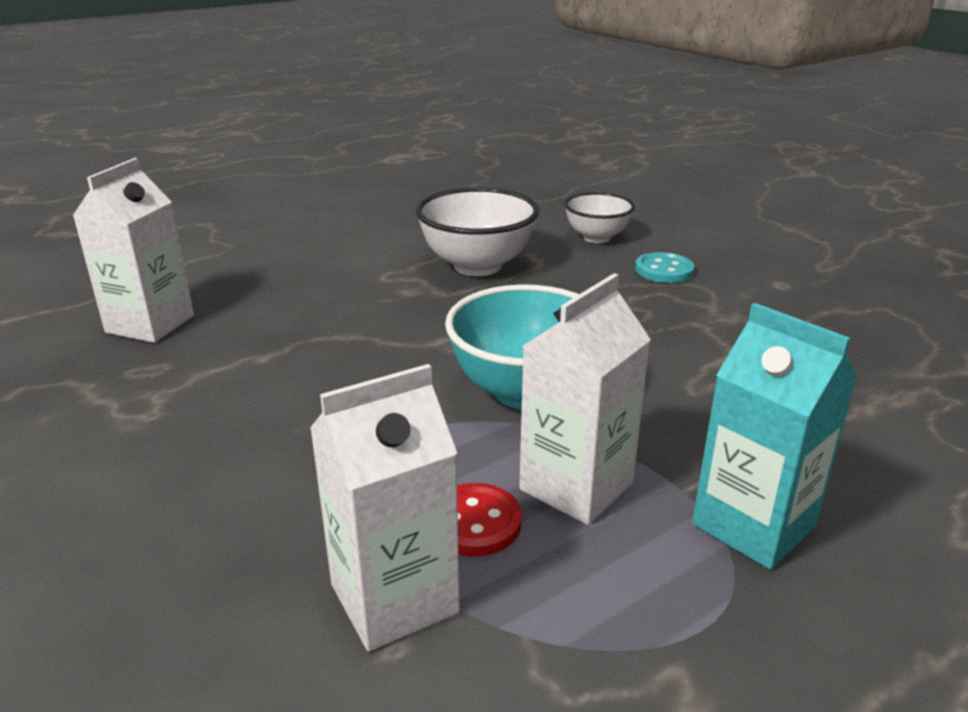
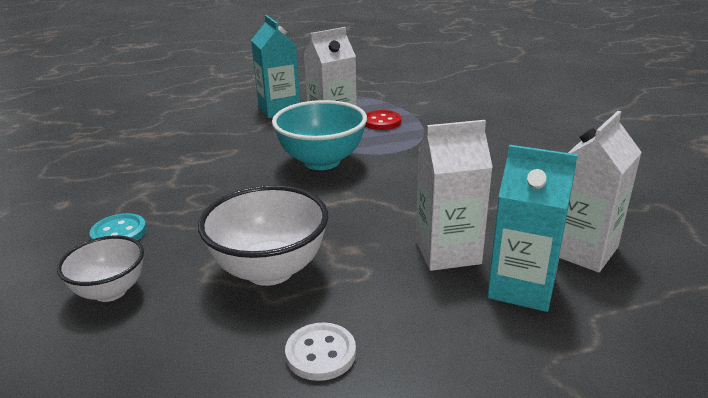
camera: 160 degrees left, 0 degrees up
(232, 286) = (521, 287): none -> turquoise carton
(394, 598) = (420, 110): white carton -> white carton (447, 252)
(397, 233) = (320, 353): none -> white button

